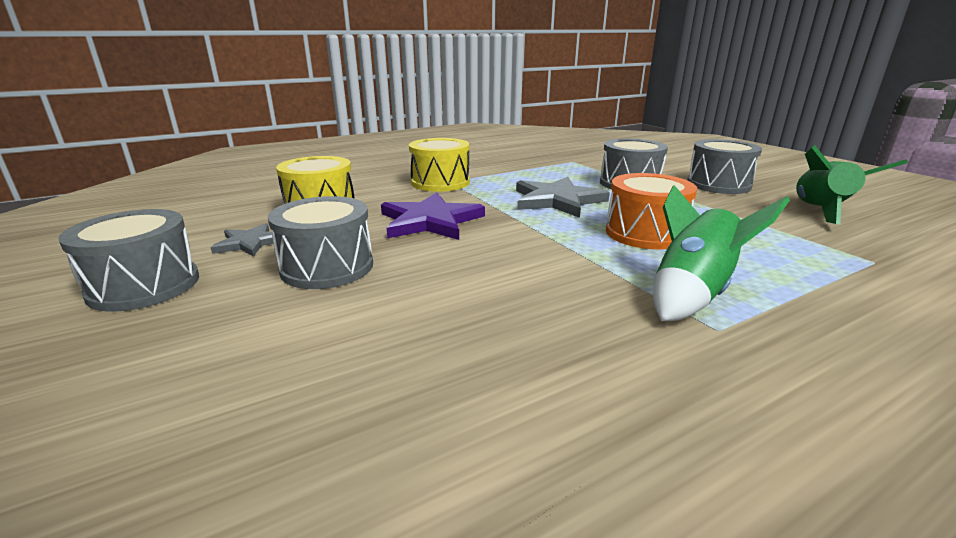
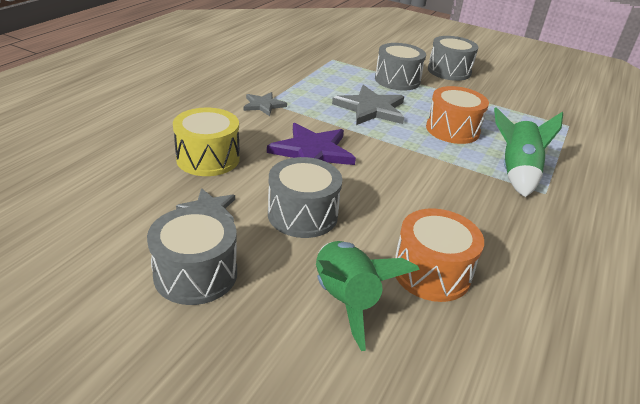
camera: 35 degrees left, 10 degrees up
(378, 367) = (431, 272): none -> orange drum
(440, 182) = (263, 105): yellow drum -> grey star
(821, 211) = (519, 88): green rocket -> green rocket (345, 300)

